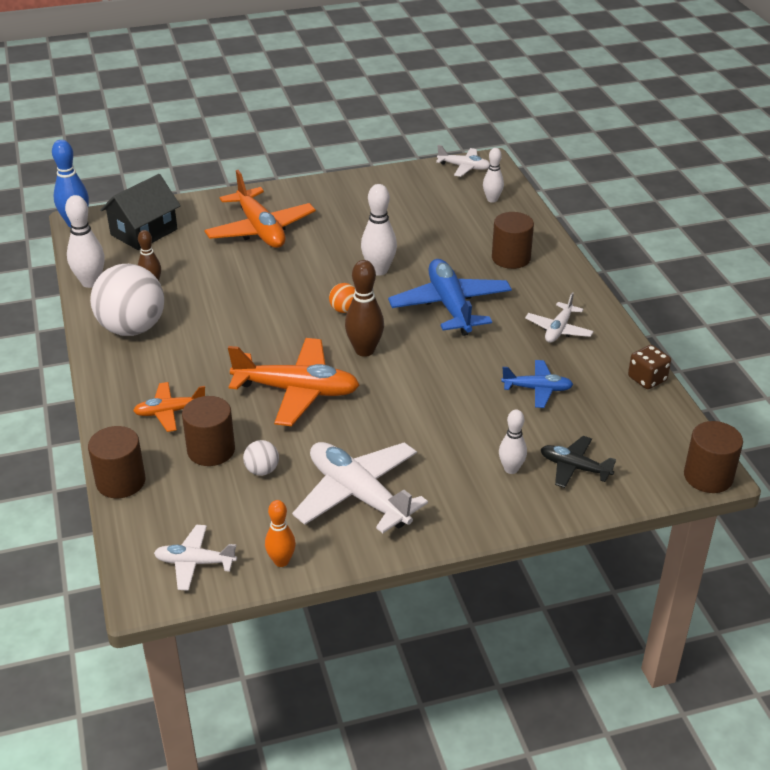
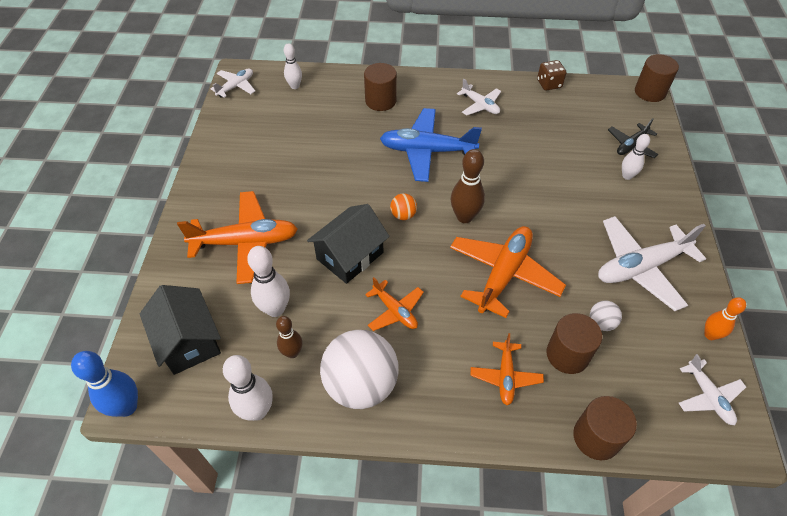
camera: 70 degrees left, 15 degrees up
(195, 563) = (708, 396): white plane -> white plane turned 45 degrees counterclockwise
(219, 330) = (395, 311): none -> orange plane
(273, 290) = (350, 256): none -> black house
(379, 270) = (357, 178): white bowling pin -> white bowling pin (275, 309)
(537, 389) = (544, 136): blue plane -> none

